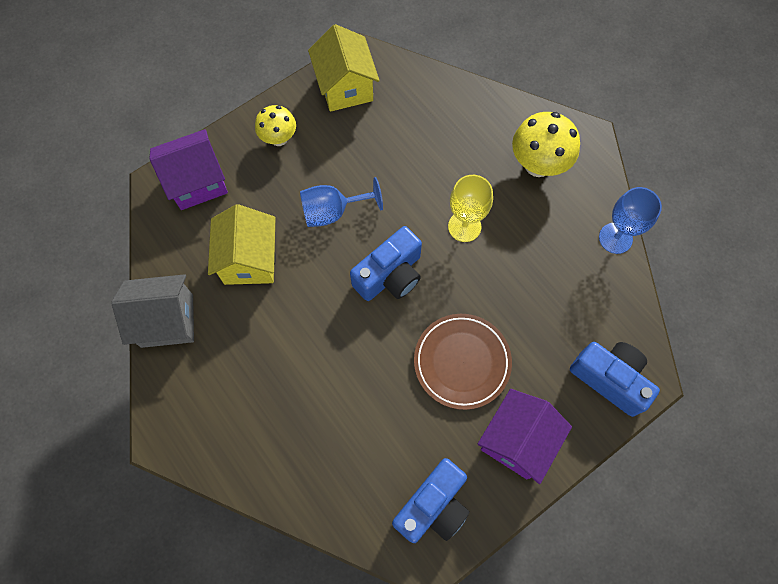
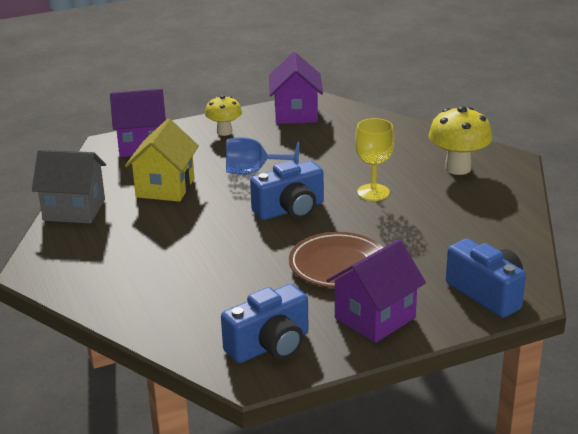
camera: 15 degrees right, 40 degrees down
(345, 87) = (296, 114): yellow house -> purple house
(615, 238) = (521, 214): blue goblet -> none

